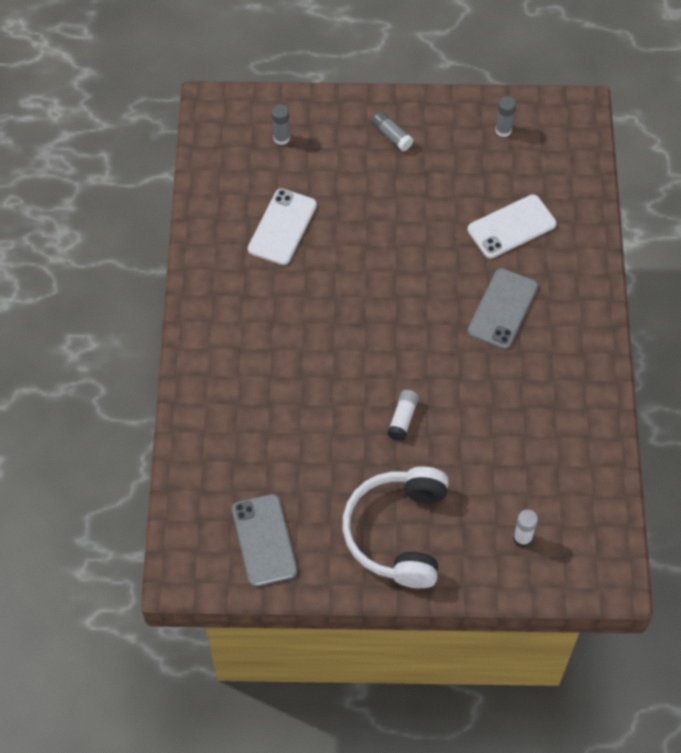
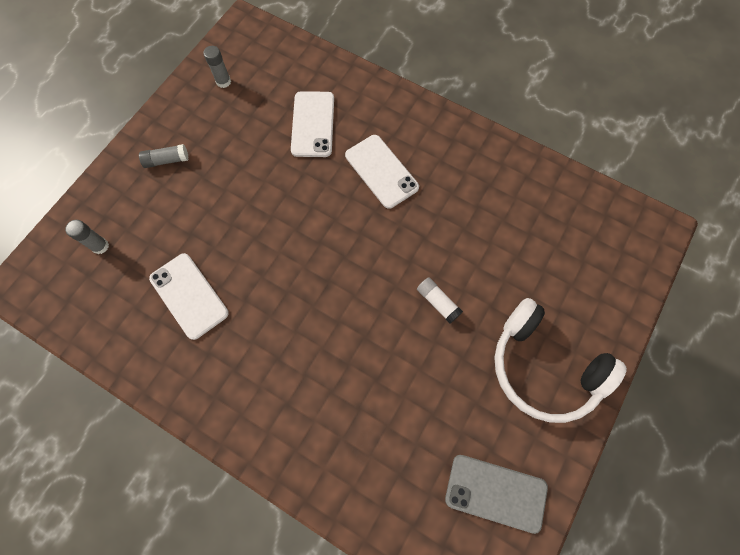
camera: 60 degrees left, 10 degrees up
(502, 309) = (381, 171): grey phone -> white phone
(522, 538) = (594, 272): white glue stick -> none

